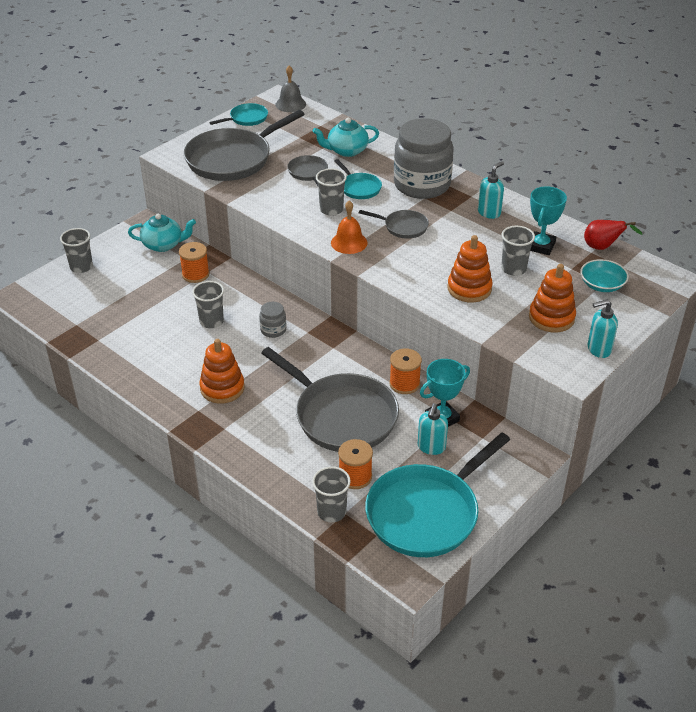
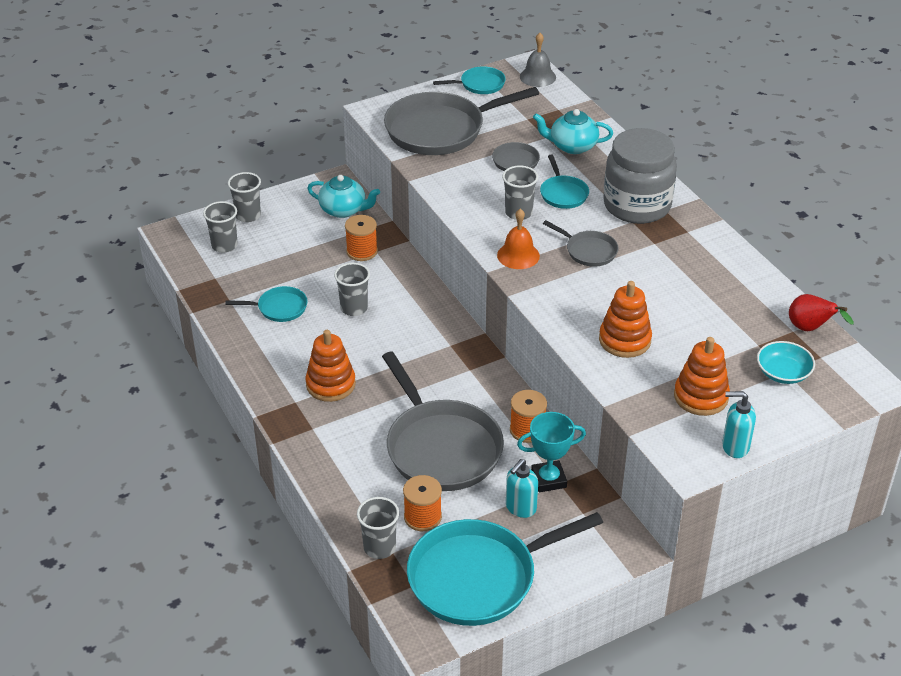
camera: 20 degrees right, 0 degrees up
(146, 336) = (279, 308): none -> turquoise pan
(273, 330) = (414, 334): grey jar -> none
(489, 213) = (697, 256): turquoise soap dispenser -> none
(513, 269) = (688, 329): grey cup -> grey cup (224, 245)
(541, 246) = (736, 310): turquoise trophy -> none

